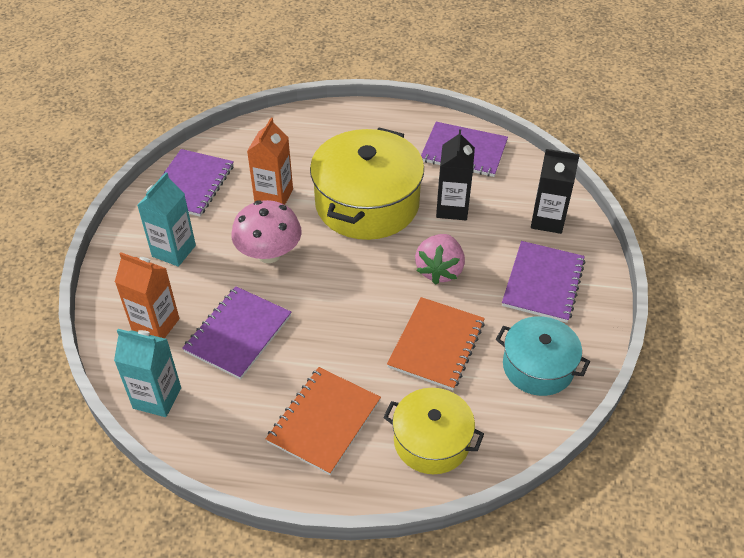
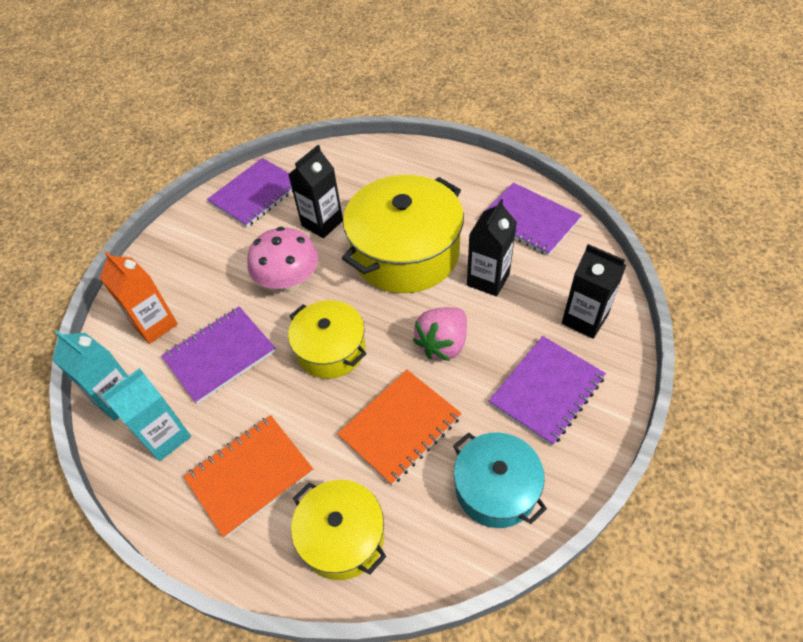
camera: 25 degrees right, 5 degrees up
(174, 251) = (208, 255): turquoise carton -> turquoise carton (165, 437)
(274, 196) = (322, 223): orange carton -> black carton
(341, 301) = (330, 349): none -> yellow pot

